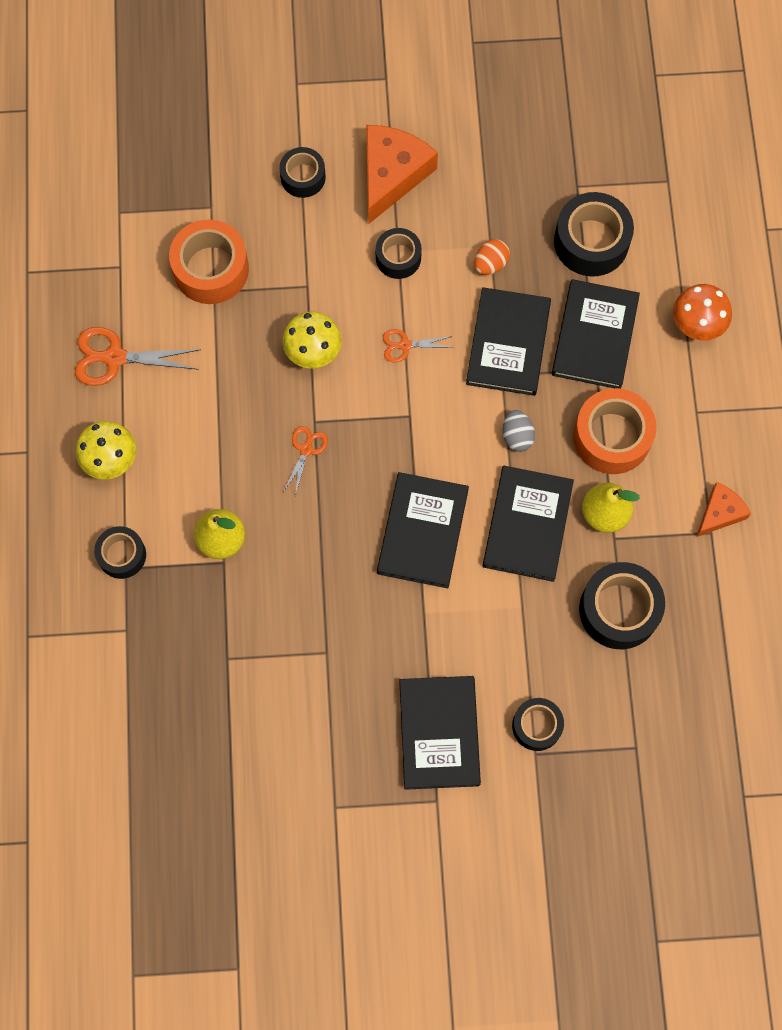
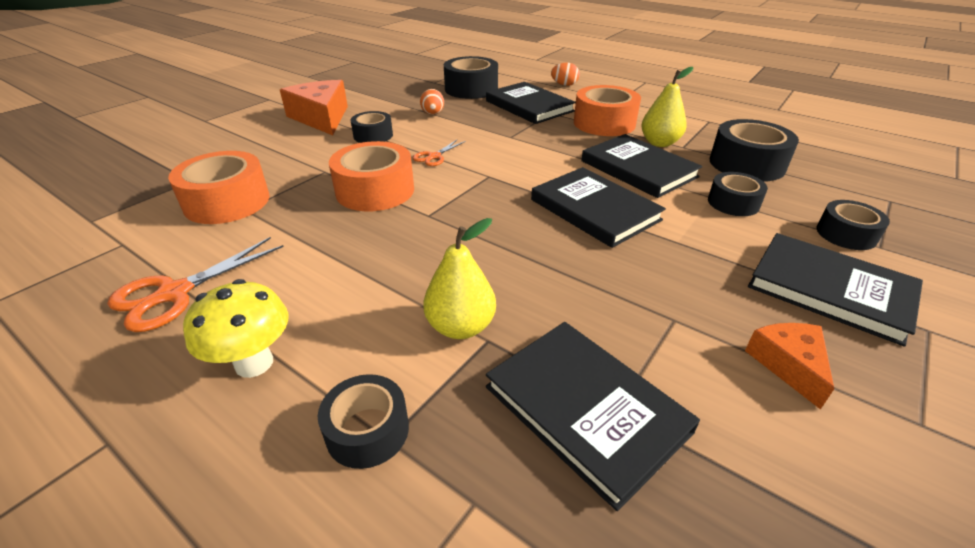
camera: 50 degrees left, 35 degrees down
(303, 177) = (257, 141): black tape -> black tape (733, 203)
(306, 450) = (445, 230): orange scissors -> none
(313, 353) = (375, 191): yellow mushroom -> orange tape
(508, 343) = (492, 127): black book -> black book (585, 409)
(517, 436) = (562, 148): grey egg -> none
(696, 326) = (564, 85): orange mushroom -> orange egg
(720, 513) = (697, 115): orange cheese -> orange cheese (788, 365)

